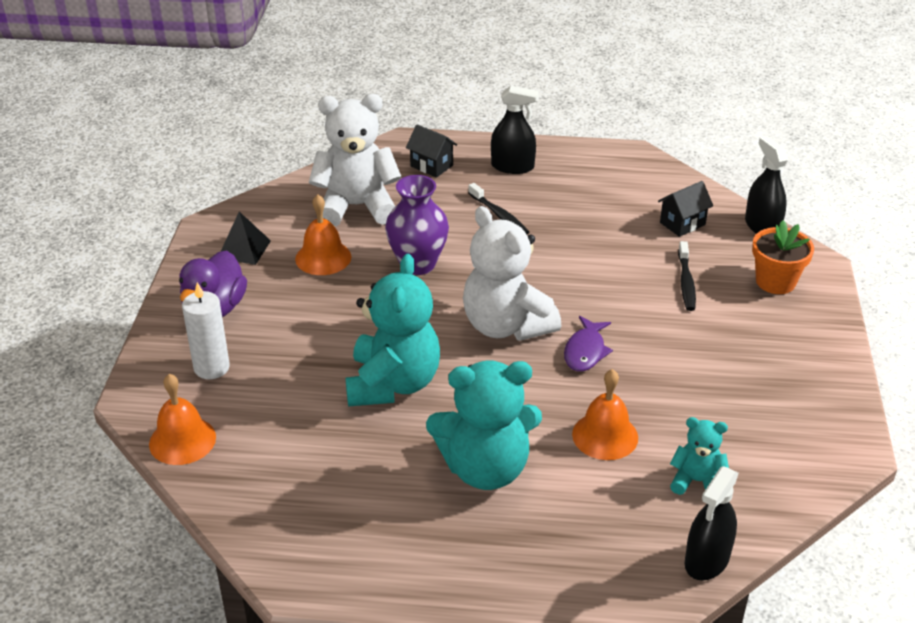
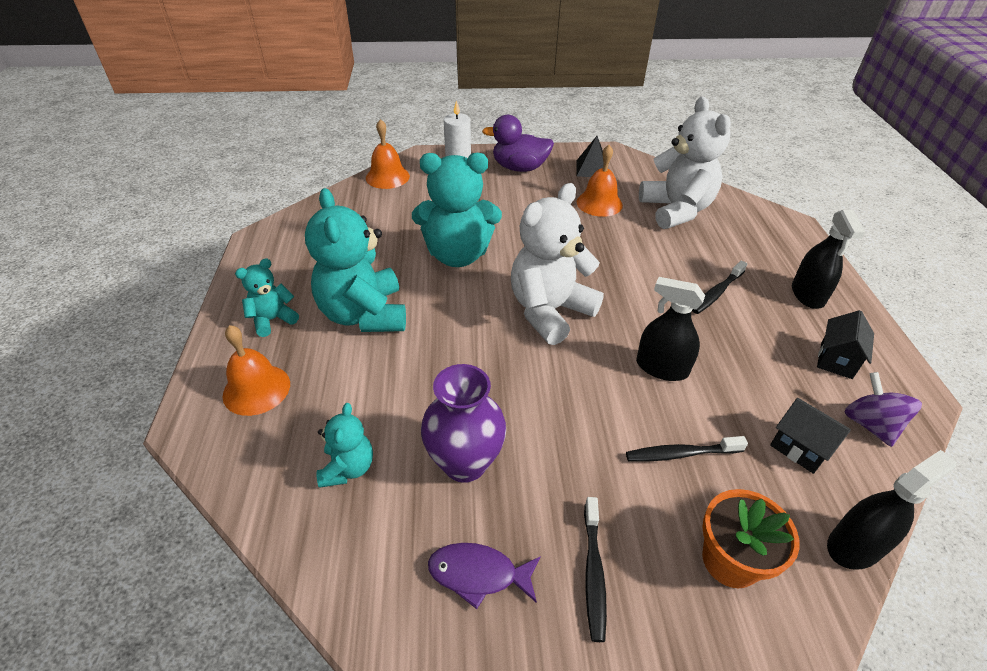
camera: 80 degrees right, 5 degrees up
(418, 264) = (614, 251): purple vase -> purple vase (465, 463)
(431, 166) = (767, 243): black house -> black house (836, 360)
(480, 552) = (273, 320): none -> turquoise teddy bear
(585, 351) = (529, 369): purple fish -> purple fish (478, 574)
(605, 436) = (409, 390): orange bell -> orange bell (256, 389)
(661, 185) = (870, 424): none -> purple spinning top
(707, 560) = (239, 478): black spray bottle -> black spray bottle (661, 368)
(788, 347) = (593, 573): none -> black toothbrush

